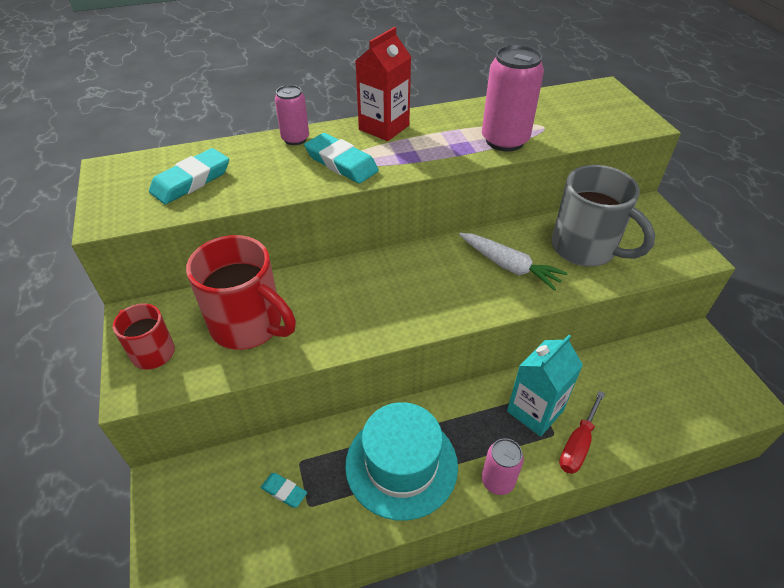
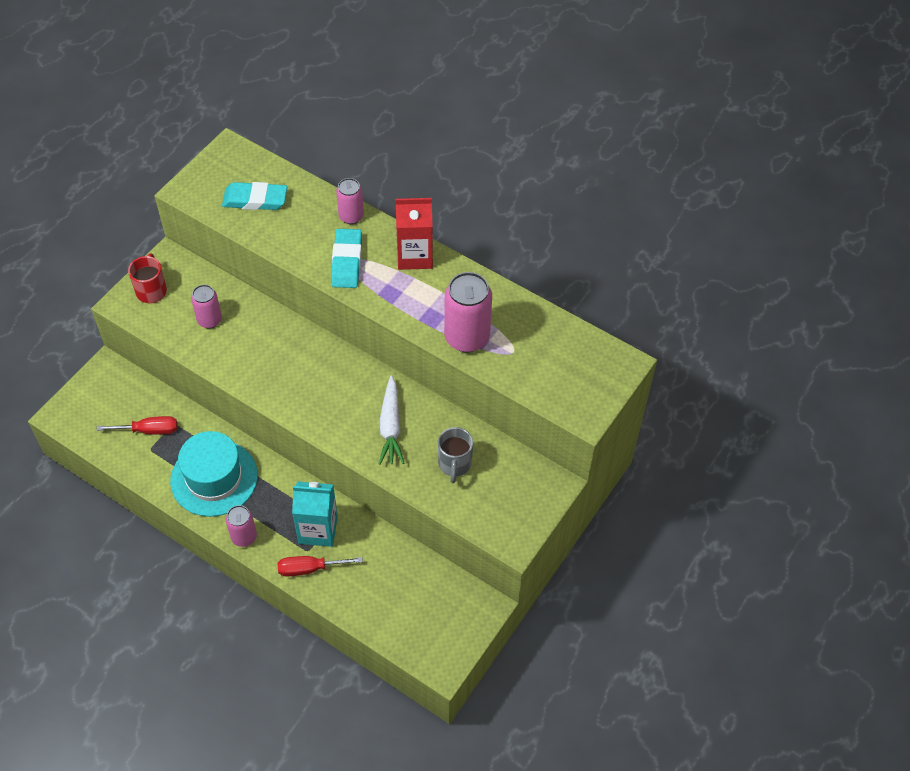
camera: 50 degrees right, 10 degrees up
(249, 326) = (209, 320): red mug -> pink can
(284, 491) = (149, 430): turquoise eraser -> red screwdriver
(585, 249) = (454, 464): grey mug -> grey mug, size x0.57

